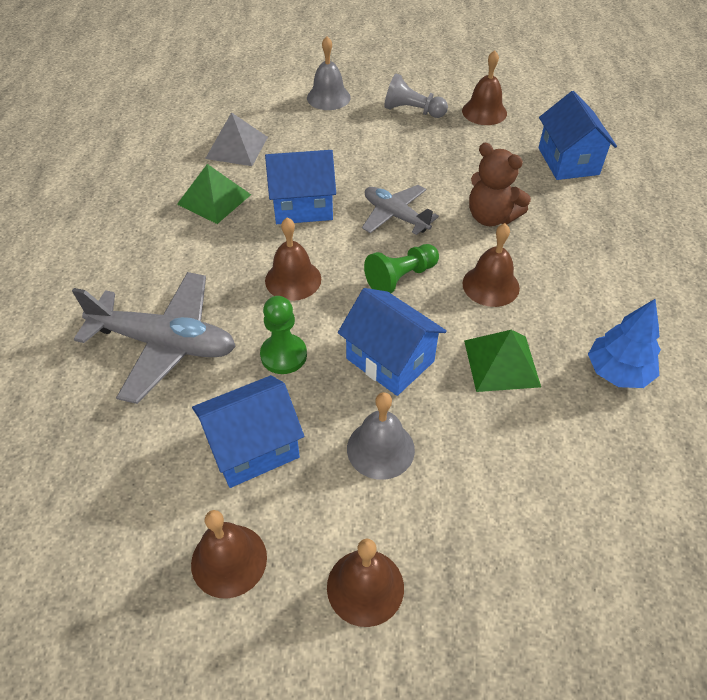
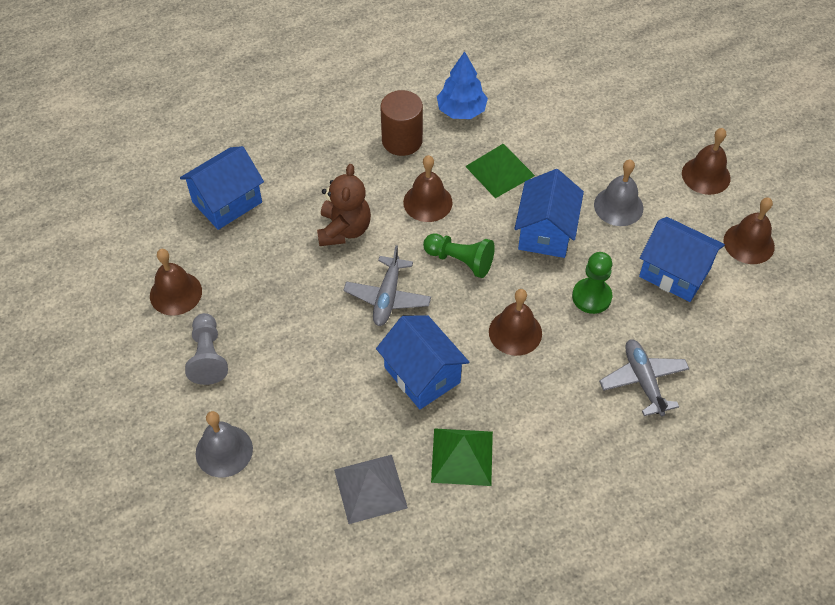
camera: 120 degrees left, 5 degrees up
(164, 343) = (643, 381): grey plane -> grey plane, size x0.61
(591, 301) = (402, 141): none -> brown cylinder

